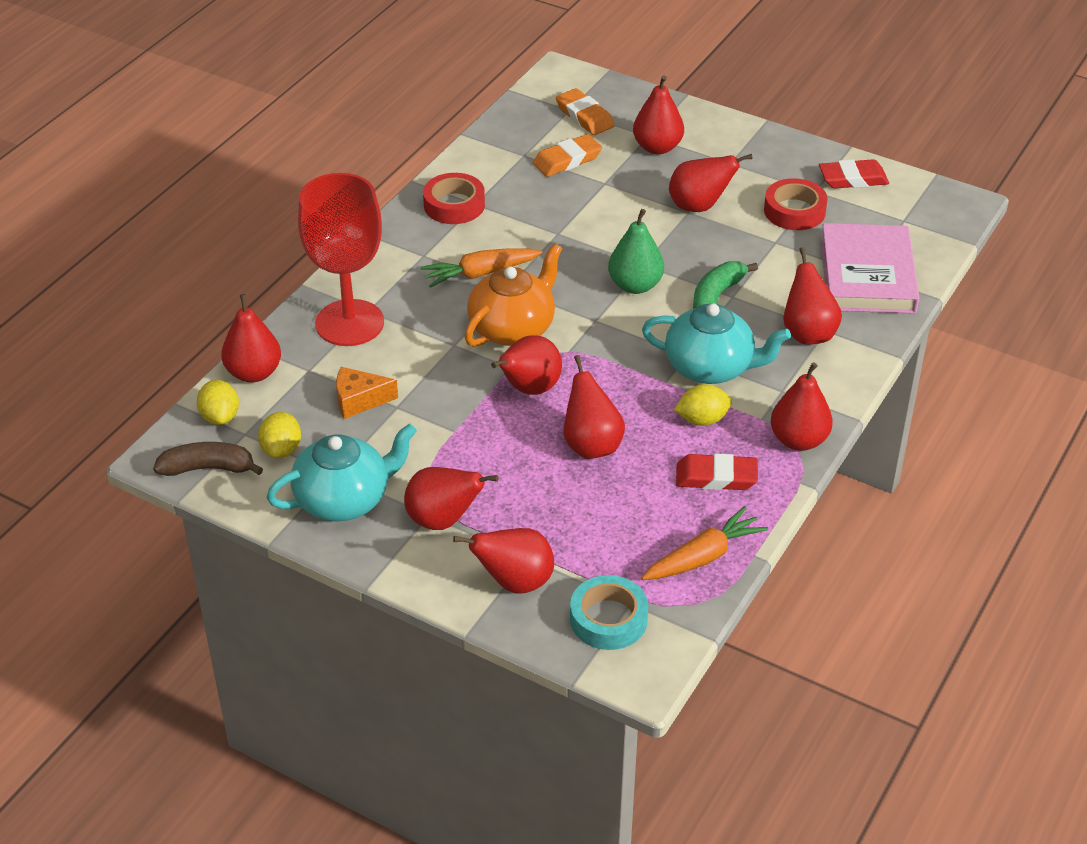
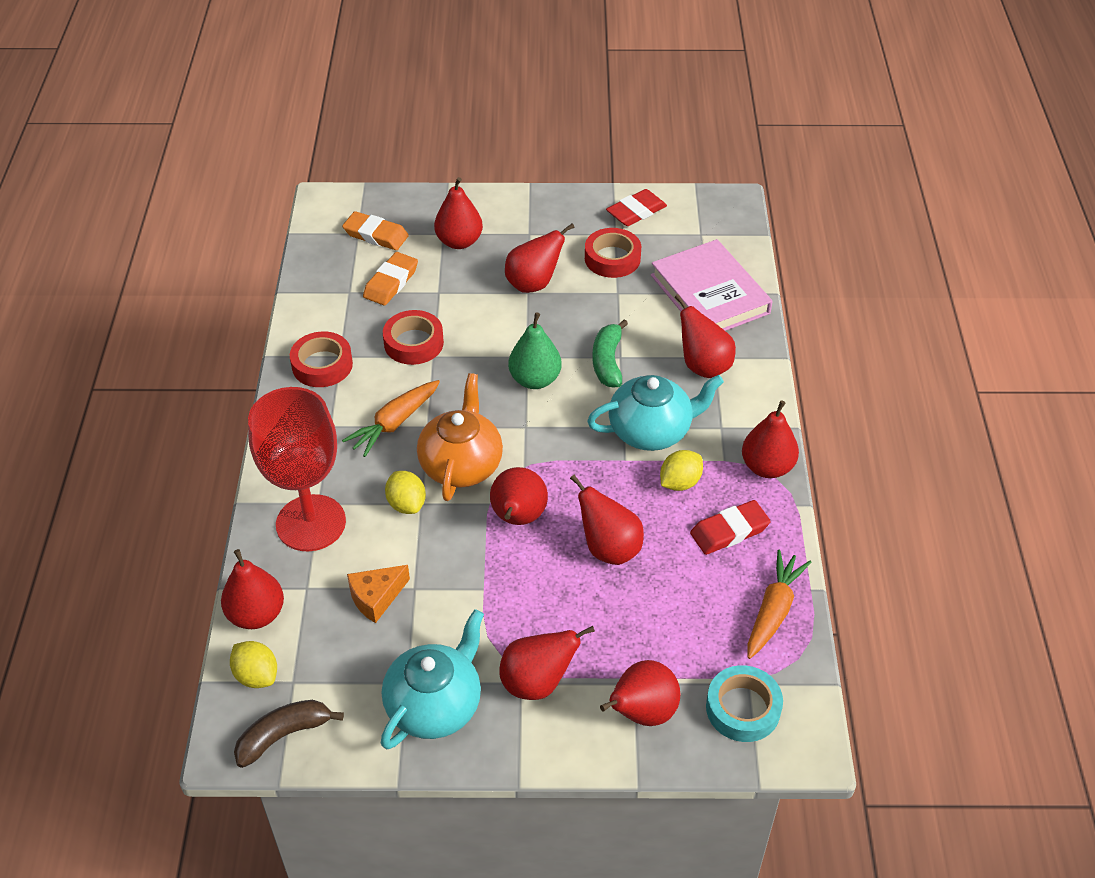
camera: 30 degrees left, 5 degrees up
(281, 449) = (340, 682): yellow lemon -> yellow lemon (406, 504)
(548, 216) = (413, 343): none -> red tape

